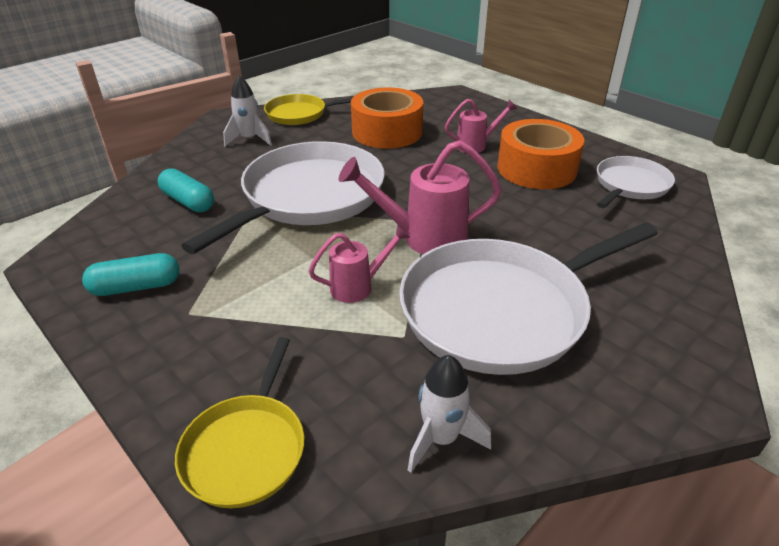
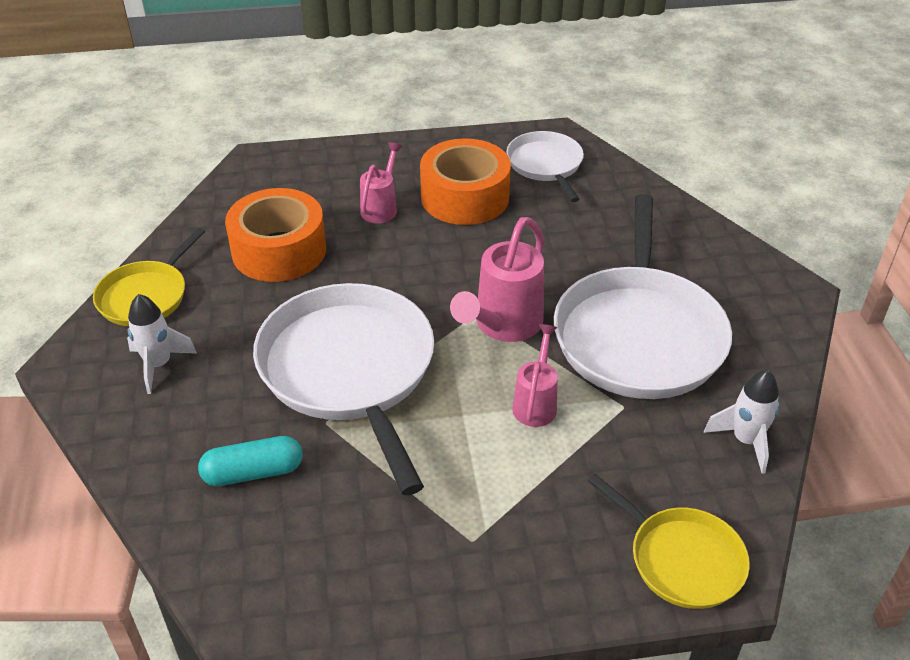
camera: 55 degrees left, 5 degrees up
(136, 287) = (389, 570): turquoise capsule -> none

